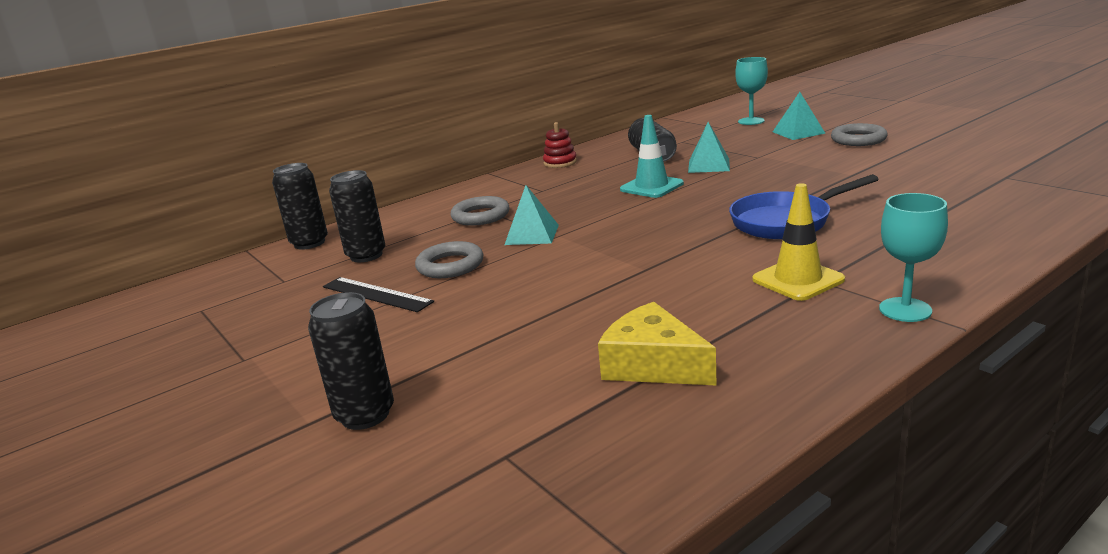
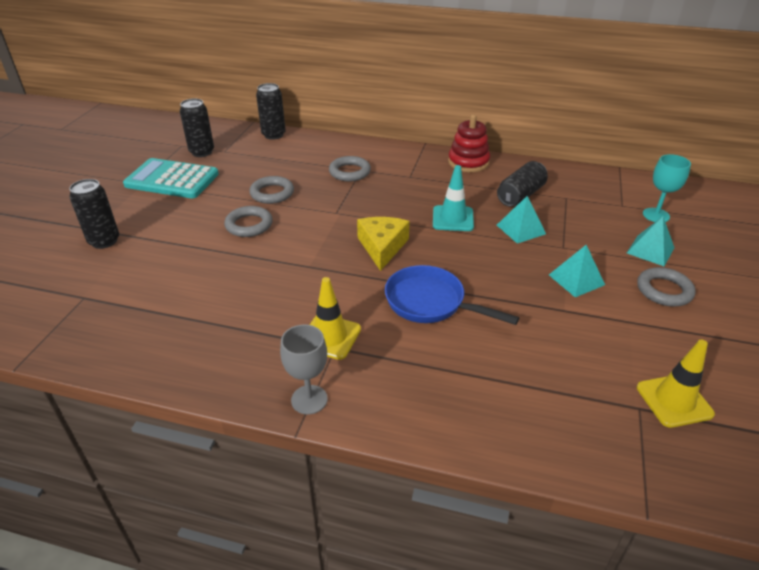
camera: 50 degrees right, 15 degrees up
(286, 330) = (172, 180): none -> turquoise calculator
(366, 255) = (269, 160): black can -> black can (202, 152)
(376, 294) = (224, 186): black ruler -> none
(501, 291) = (249, 225): none -> grey ring
(532, 234) = (334, 203): turquoise pyramid -> turquoise pyramid (576, 279)
(560, 163) = (468, 162): red stacking toy -> red stacking toy, size x1.51
(653, 364) = (187, 312): yellow cheese -> yellow cheese (382, 247)
(905, 310) = (309, 399): turquoise goblet -> grey goblet
(1003, 165) = (674, 401): none -> yellow traffic cone

